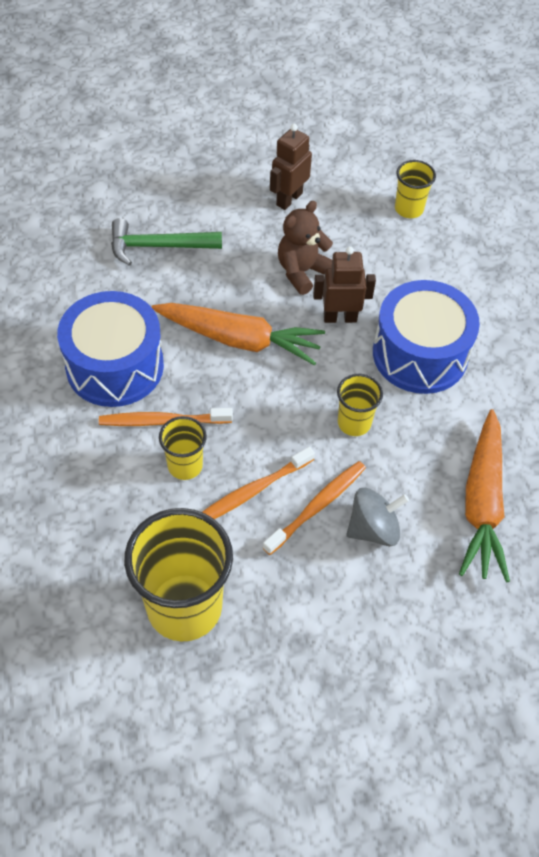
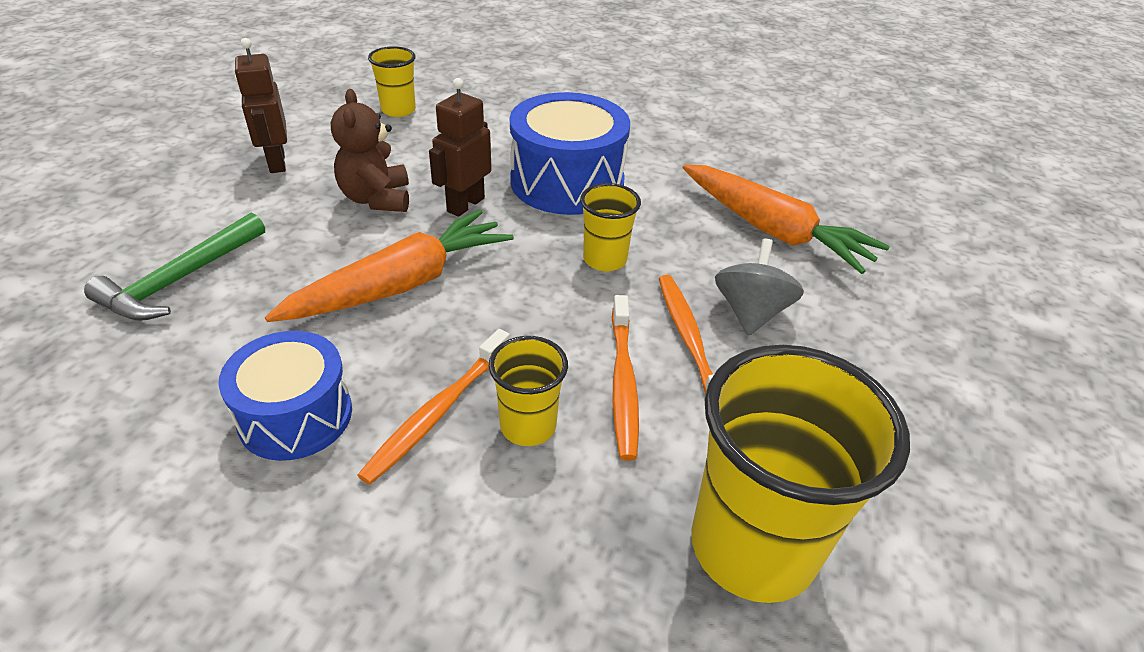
camera: 55 degrees left, 15 degrees down
(115, 366) = (295, 416): blue drum -> blue drum, size x0.66

